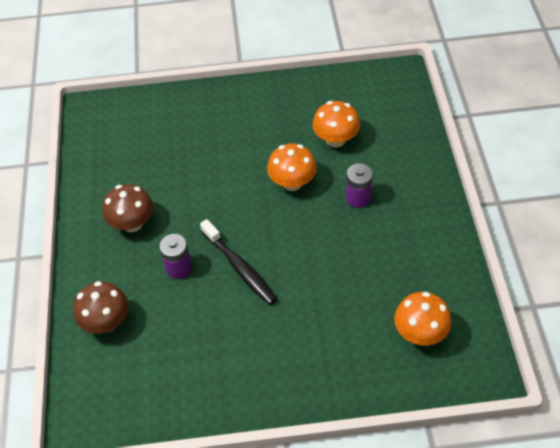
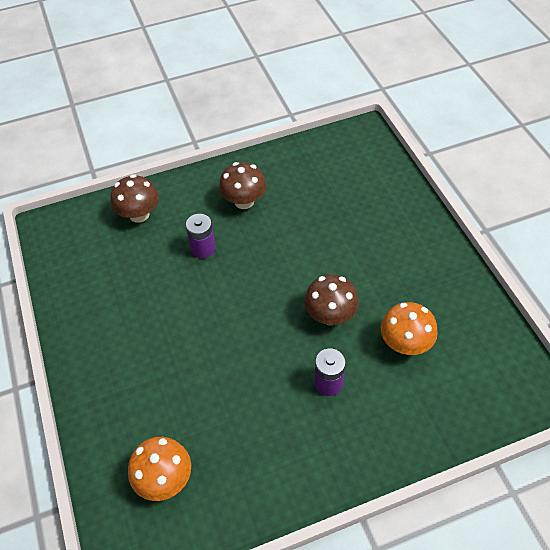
camera: 75 degrees right, 0 degrees up
(240, 267) = (213, 296): black toothbrush -> none
(292, 182) = (330, 315): orange mushroom -> brown mushroom

